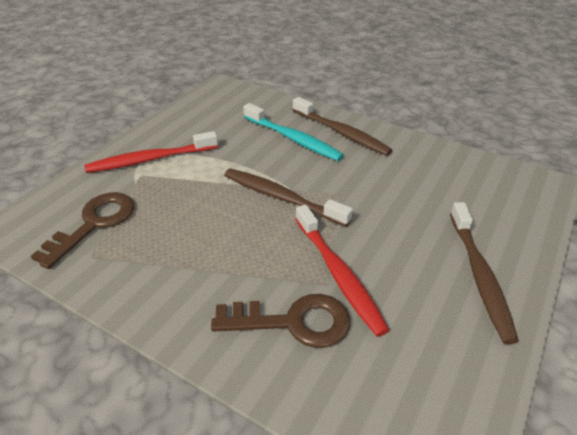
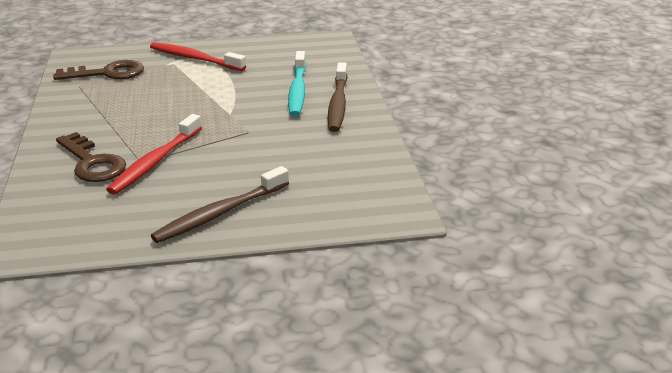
camera: 50 degrees right, 10 degrees down
(281, 197) = (214, 114): brown toothbrush -> none

